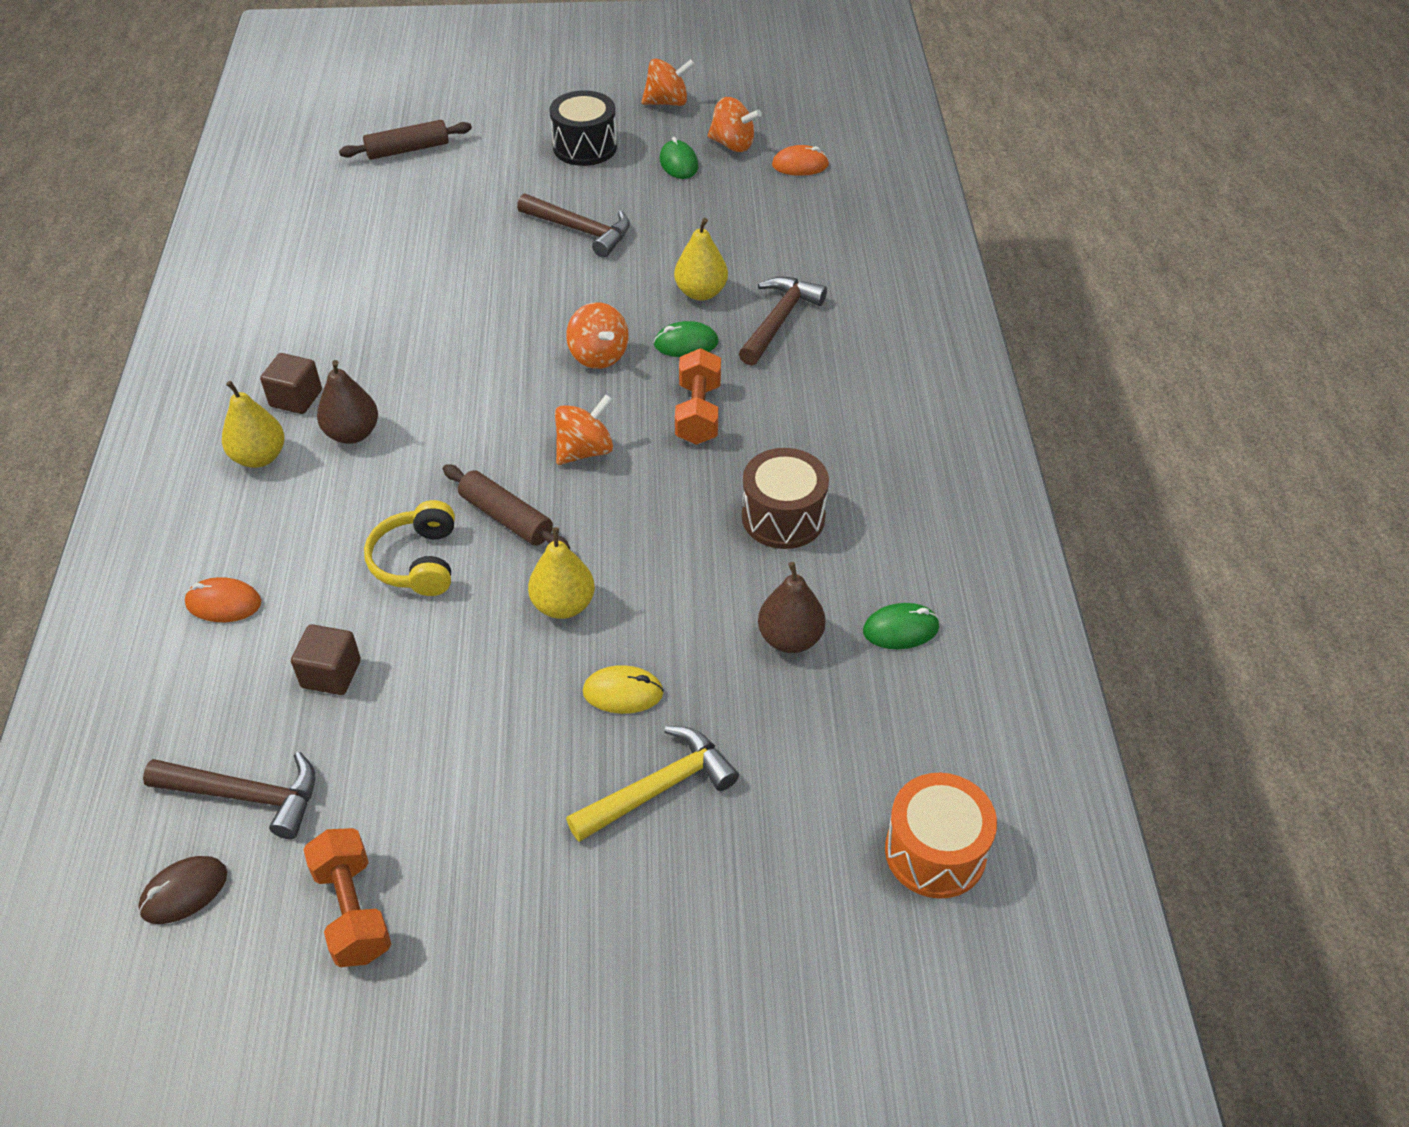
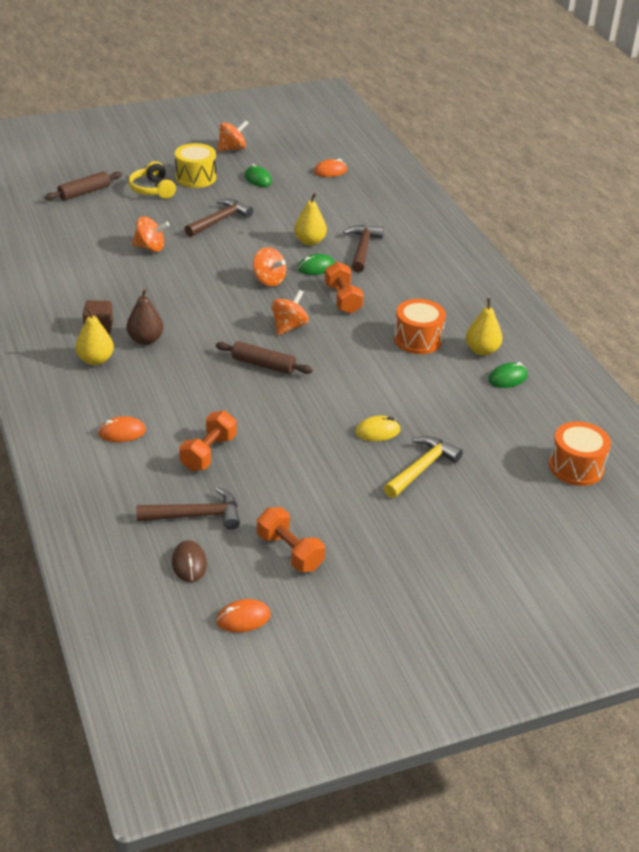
camera: 20 degrees left, 10 degrees down
(184, 892) = (189, 563): brown mouse -> brown mouse turned 45 degrees counterclockwise
(207, 1032) = (243, 618): none -> orange mouse
(331, 674) = (208, 453): brown cube -> orange dumbbell
(418, 561) = (225, 393): yellow headphones -> yellow headphones (153, 189)
(563, 605) = (321, 399): yellow pear -> yellow pear (482, 350)
(580, 230) = (219, 220): brown hammer -> brown hammer turned 60 degrees counterclockwise
(585, 147) = (196, 177): black drum -> yellow drum
(732, 144) = (284, 166): orange spinning top -> orange spinning top (150, 248)
(783, 517) = (418, 339): brown drum -> orange drum
(790, 638) = (452, 392): brown pear -> none

